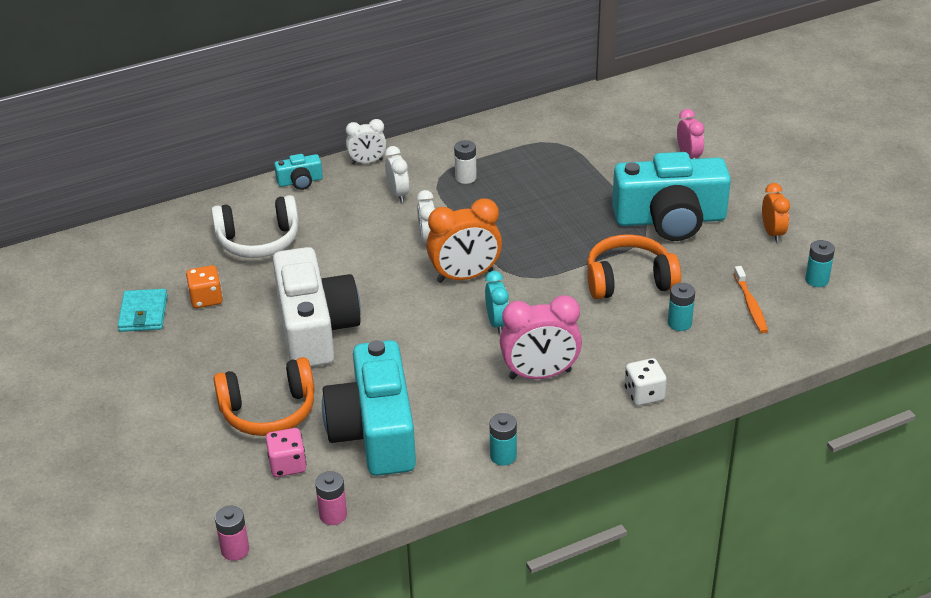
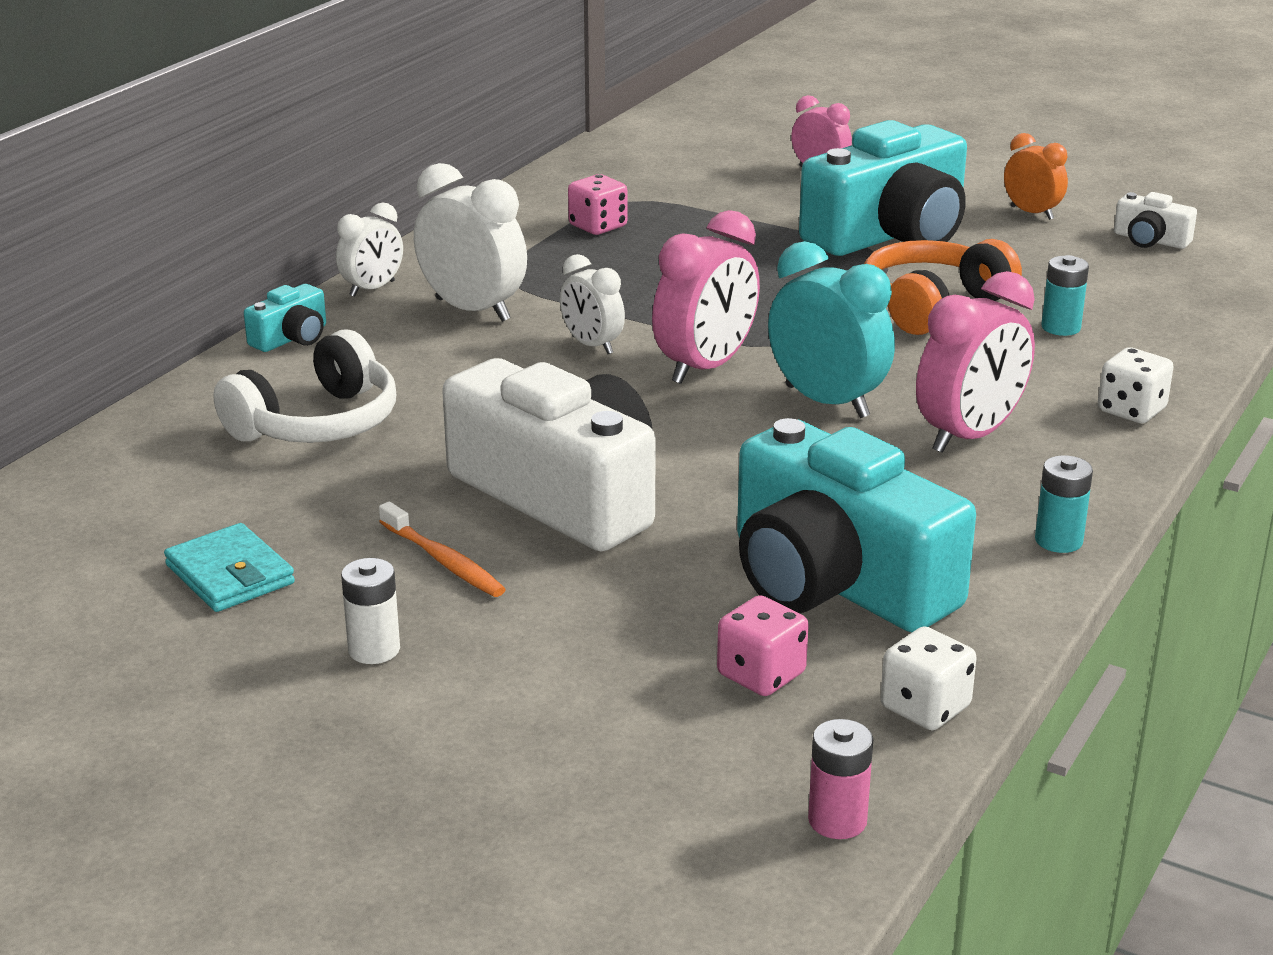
camera: 35 degrees left, 10 degrees down
(206, 299) = (323, 519): orange dice -> none
(268, 411) = (632, 620): orange headphones -> none
(333, 515) = (925, 707): pink battery -> white dice
(398, 194) = (473, 310): white clock -> white clock, size x1.67
(465, 178) = (550, 267): white battery -> white battery (374, 650)
(465, 276) = (705, 367): orange clock -> pink clock
(497, 323) = (827, 402): turquoise clock -> turquoise clock, size x1.67
(521, 157) = (598, 226): none -> pink dice
(750, 305) = (1115, 285): orange toothbrush -> orange toothbrush (444, 561)
(817, 280) = (1150, 240): turquoise battery -> white camera

